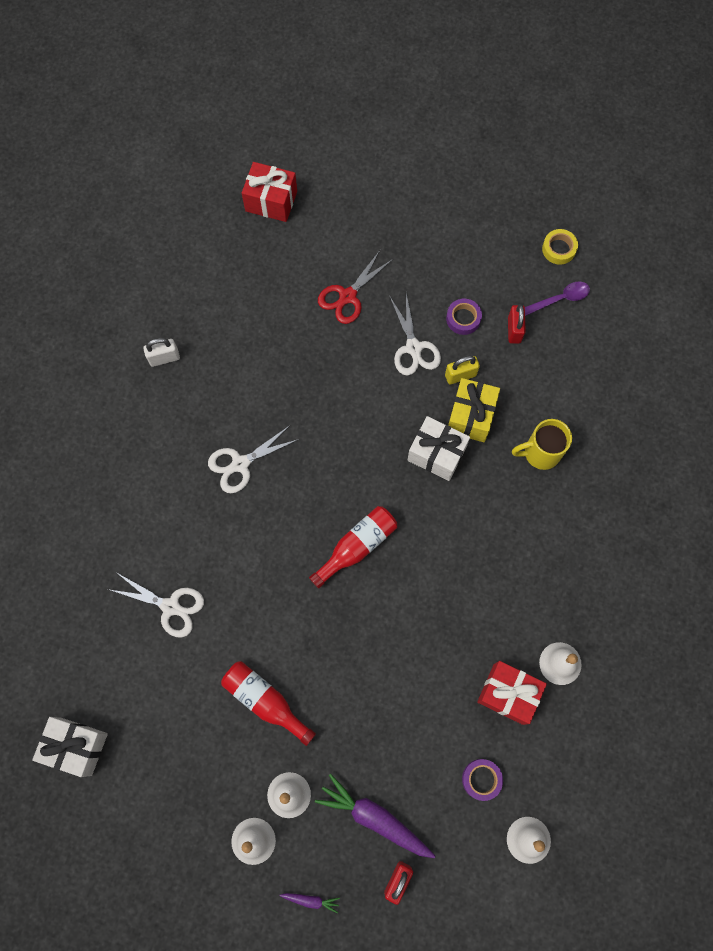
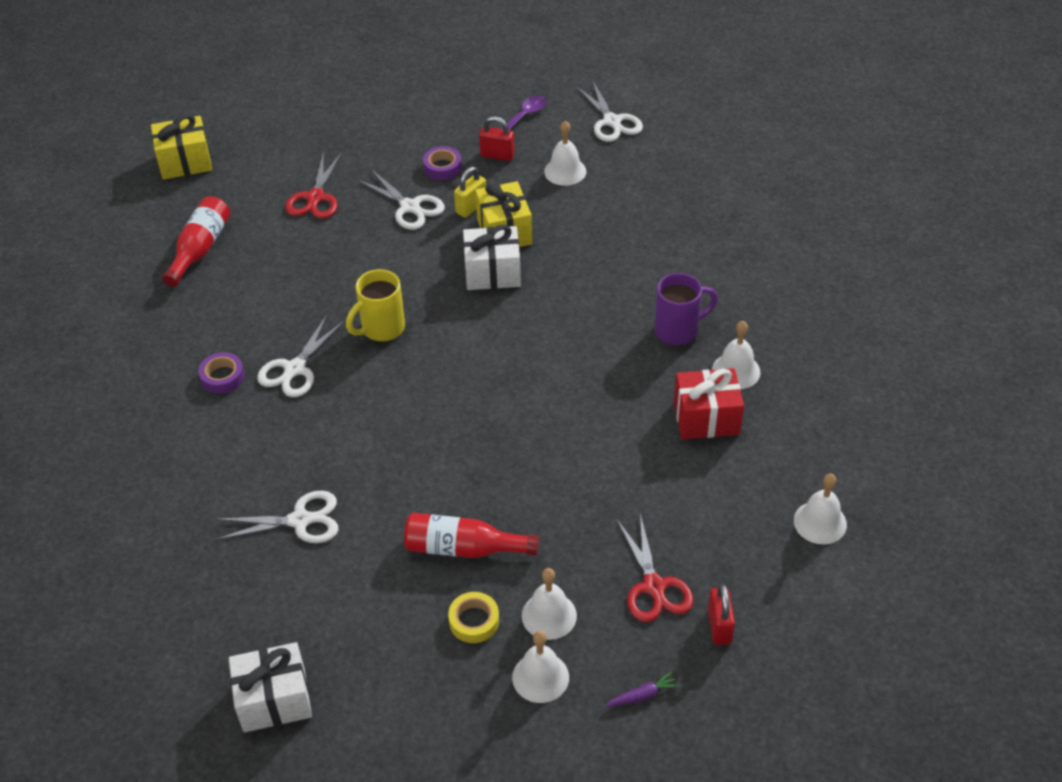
camera: 30 degrees left, 25 degrees down
(164, 358) = (151, 323): white padlock -> none
(271, 201) = (185, 162): red gift -> yellow gift
(357, 547) = (466, 377): red bottle -> red bottle (200, 249)
(374, 818) = (654, 587): purple carrot -> red scissors
(481, 779) = (735, 498): purple tape -> purple tape (222, 377)
(514, 330) = (497, 155): red padlock -> red padlock turned 45 degrees counterclockwise
(540, 453) = (591, 229): yellow mug -> yellow mug (381, 328)
(542, 597) = (678, 330): none -> purple mug
(557, 378) = (565, 171): none -> white bell
(559, 249) = (494, 86): yellow tape -> yellow tape (474, 621)
(630, 345) = (612, 122): none -> white scissors

